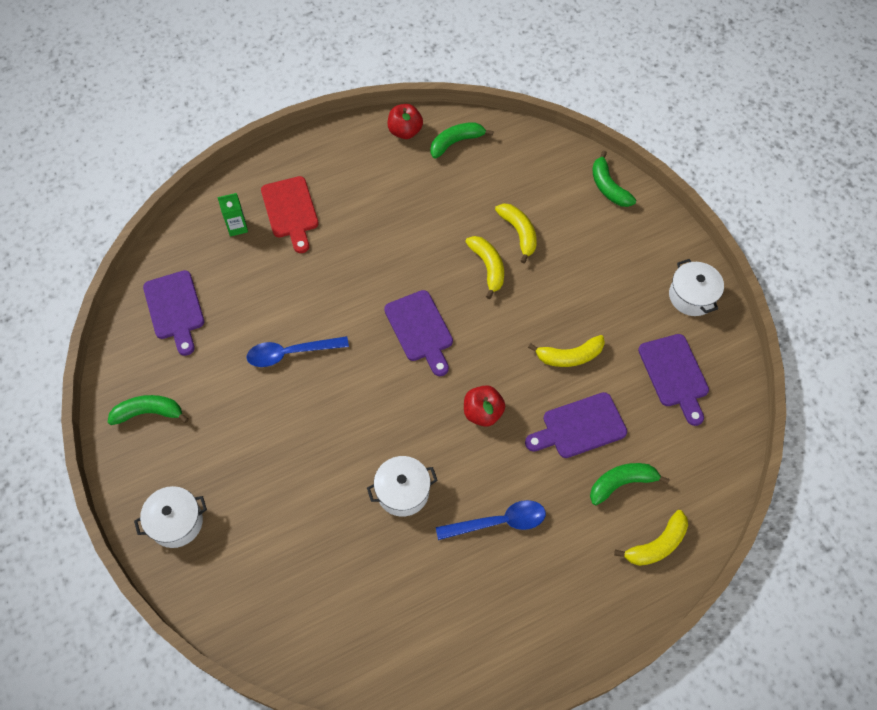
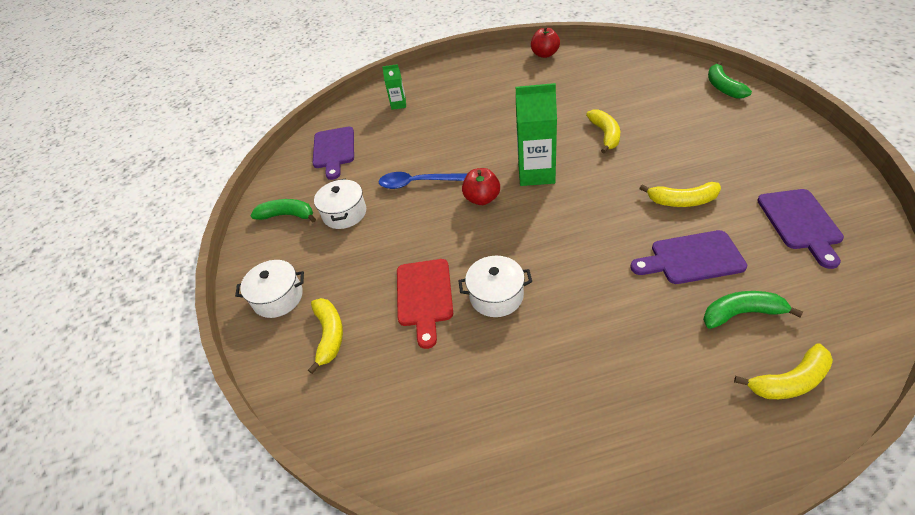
camera: 20 degrees right, 15 degrees down
(290, 211) = (443, 96): red cutting board -> red cutting board (424, 296)
(420, 330) = (536, 173): purple cutting board -> green carton
(456, 142) = (586, 60): green banana -> none
(483, 413) = (588, 238): red apple -> red apple (482, 199)
(498, 522) = (595, 335): blue spoon -> none
(519, 233) = (636, 114): yellow banana -> yellow banana (329, 335)
(692, 296) = (815, 163): white pot -> white pot (344, 213)

